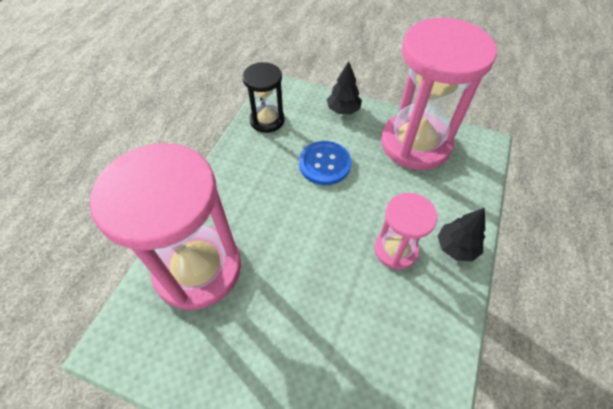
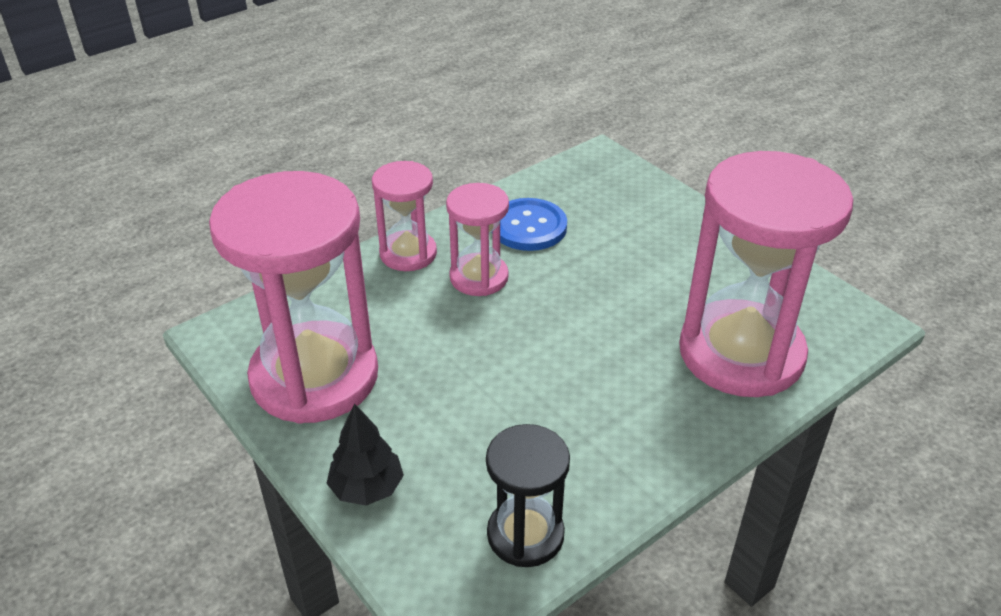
camera: 150 degrees left, 15 degrees down
(324, 164) = (482, 408): blue button -> blue button (528, 227)
(456, 247) = (408, 253): black tree -> pink hourglass

